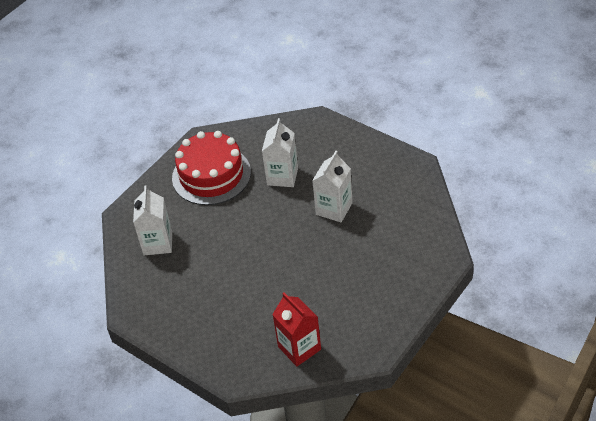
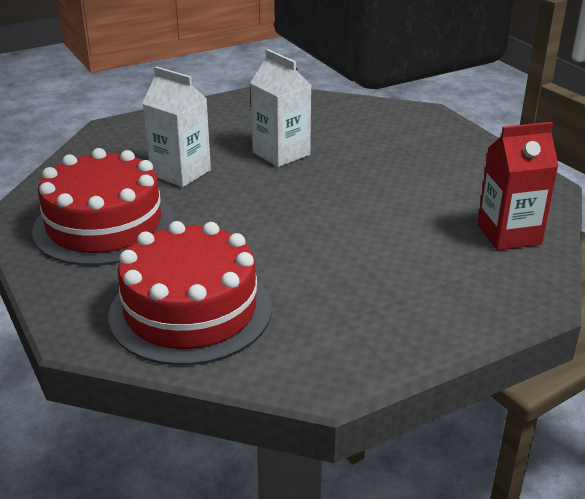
camera: 70 degrees left, 15 degrees down
(158, 243) = (190, 311): white carton -> red cake

